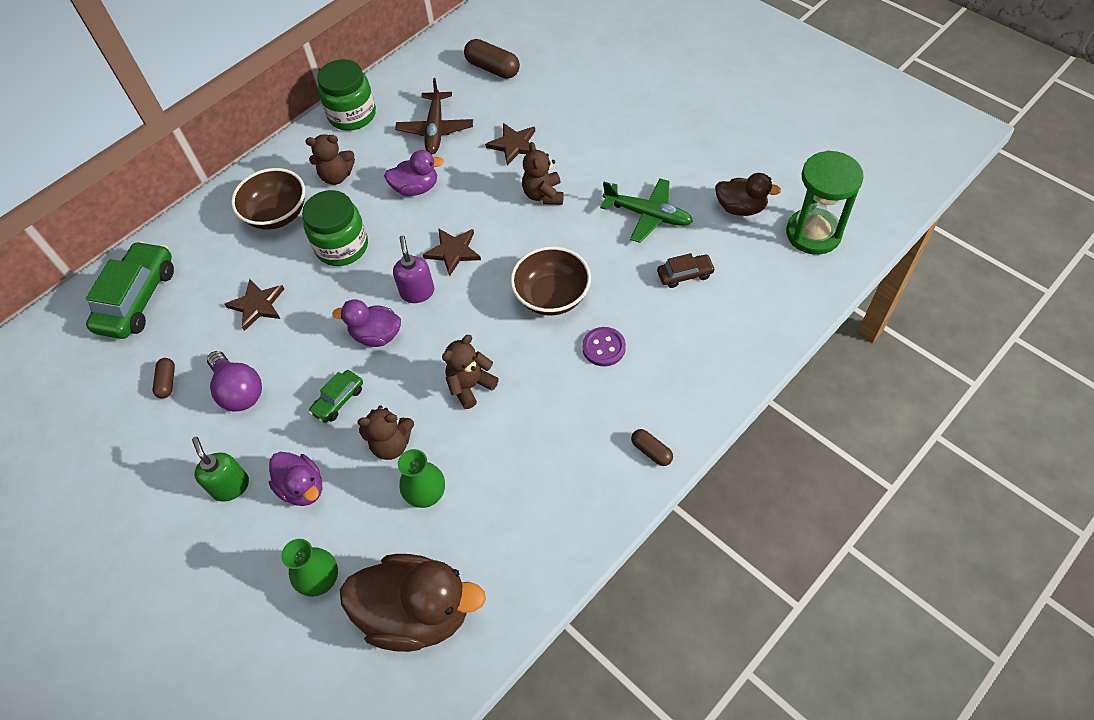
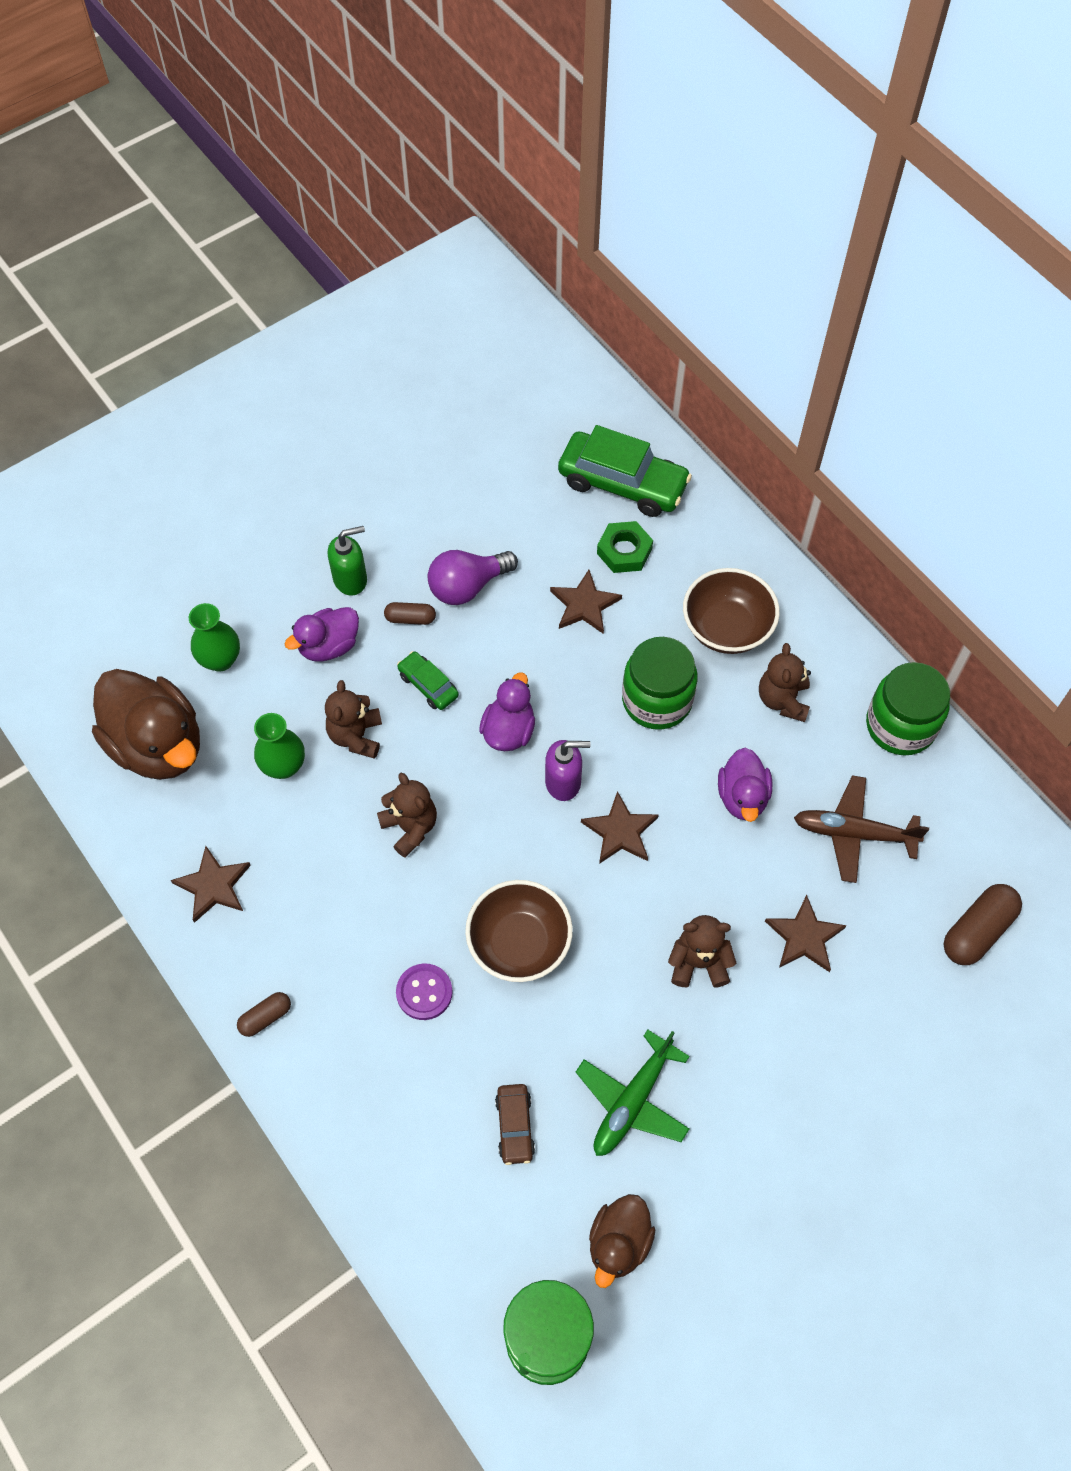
camera: 95 degrees right, 5 degrees up
(167, 382) = (497, 517): brown capsule -> brown capsule (410, 618)
(206, 287) = (624, 551): none -> green nut
(417, 612) = (158, 745): brown duck -> brown duck turned 60 degrees counterclockwise
(548, 522) = (213, 886): none -> brown star

